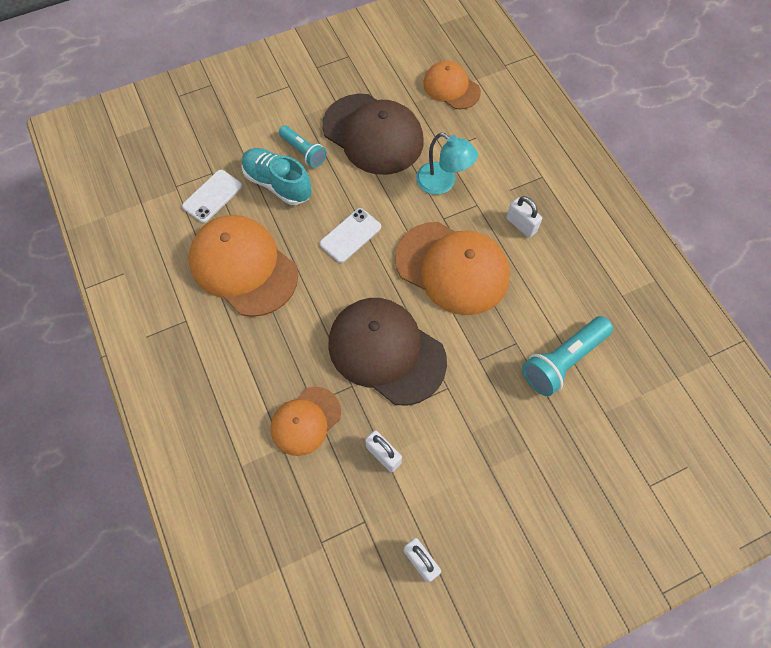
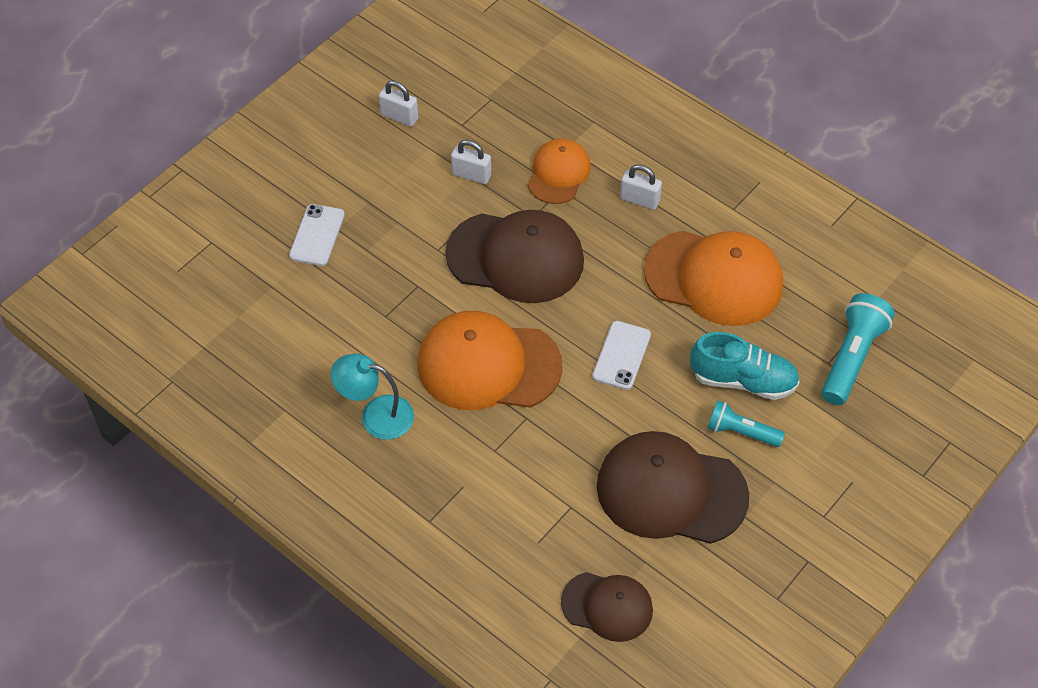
camera: 155 degrees right, 10 degrees down
(212, 196) = (805, 336): white phone -> white phone (317, 235)
(443, 183) = (549, 461): turquoise lamp -> turquoise lamp (376, 415)
(451, 88) = (607, 606): orange cap -> brown cap
(521, 225) = (431, 446): white padlock -> white padlock (639, 200)
(563, 361) = (329, 317): turquoise flashlight -> turquoise flashlight (851, 357)

